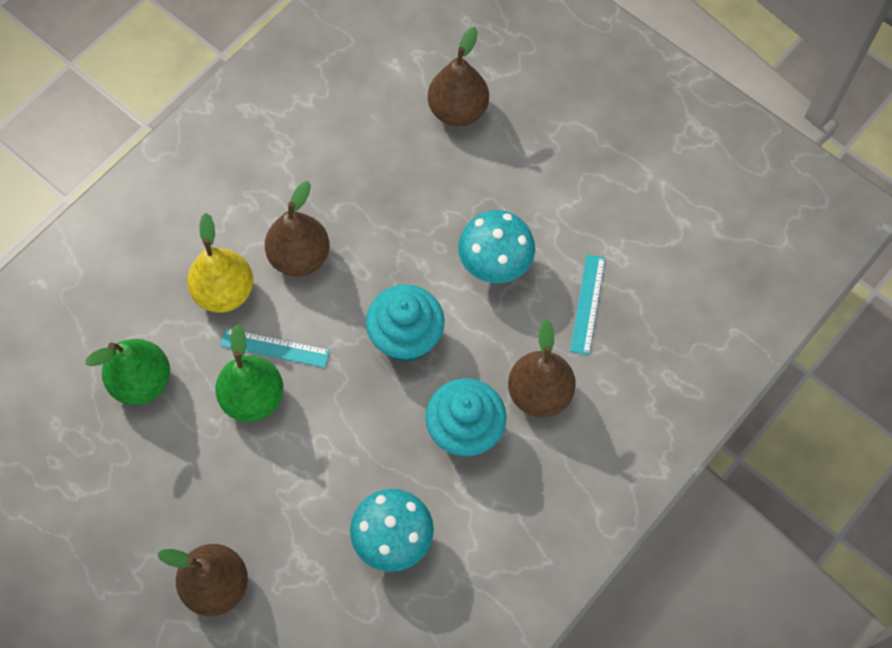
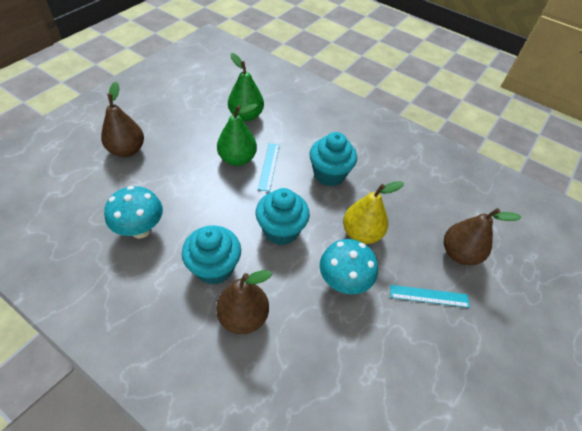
camera: 80 degrees right, 15 degrees down
(224, 292) = (301, 143): yellow pear -> yellow pear (361, 233)
(300, 257) = (329, 174): brown pear -> turquoise cupcake
(587, 304) = (321, 351): turquoise ruler -> turquoise ruler (429, 296)

